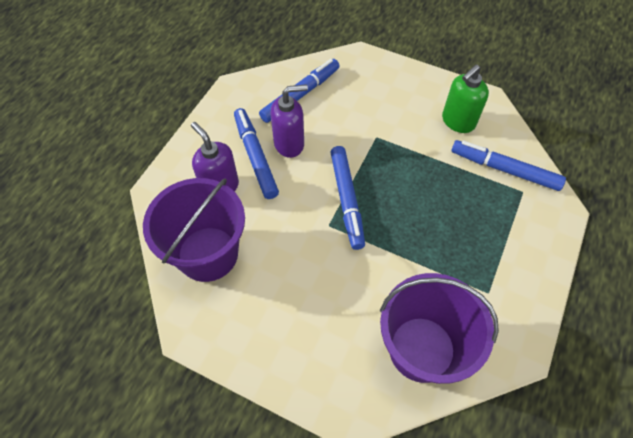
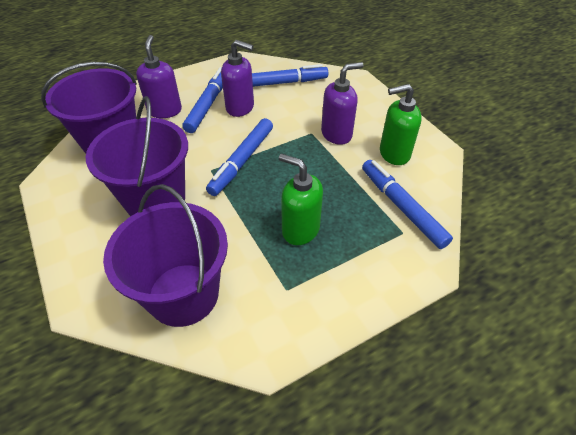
camera: 35 degrees right, 10 degrees down
(312, 284) = (155, 200): none -> purple bucket
(398, 126) = (337, 134): none -> purple soap dispenser
(452, 236) = (300, 230): none -> green soap dispenser

